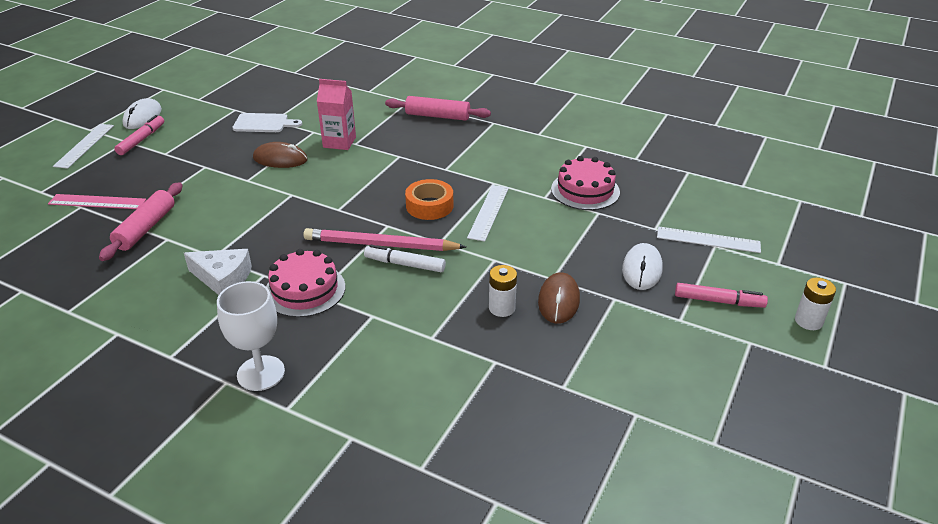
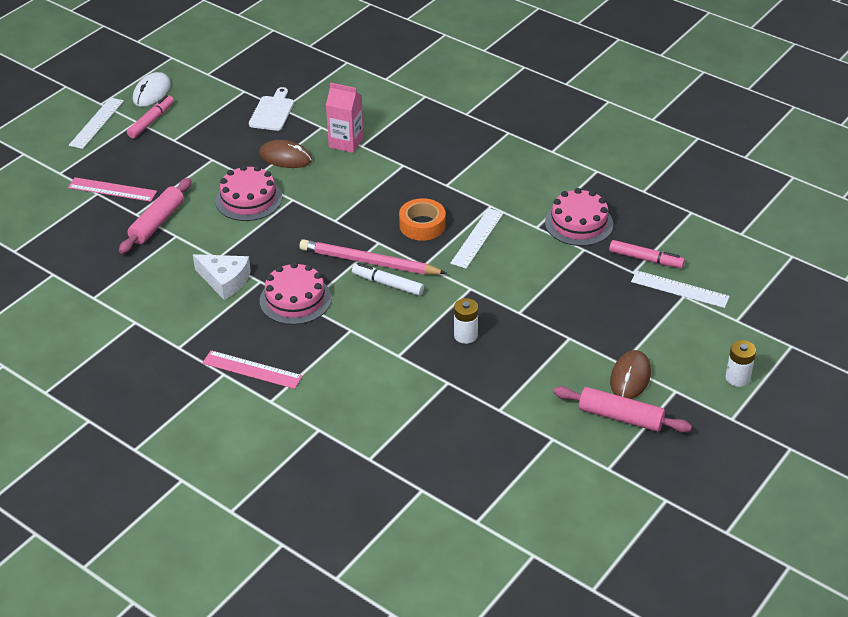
camera: 10 degrees right, 5 degrees up
(245, 198) = (248, 199): none -> pink cake
(261, 373) = (252, 369): white goblet -> pink ruler
(264, 123) = (272, 112): white cutting board -> white cutting board turned 90 degrees counterclockwise
(437, 116) = (452, 118): pink rolling pin -> pink rolling pin (620, 417)
(558, 300) = (518, 334): brown mouse -> brown mouse (630, 377)
(642, 269) = (605, 312): white mouse -> none
(718, 301) = (663, 350): pink marker -> pink marker (645, 259)

